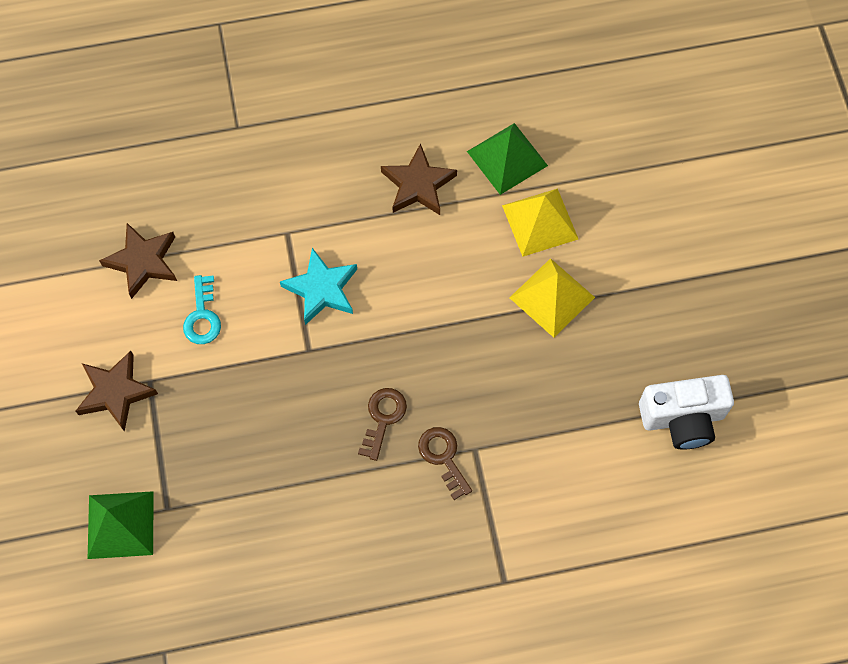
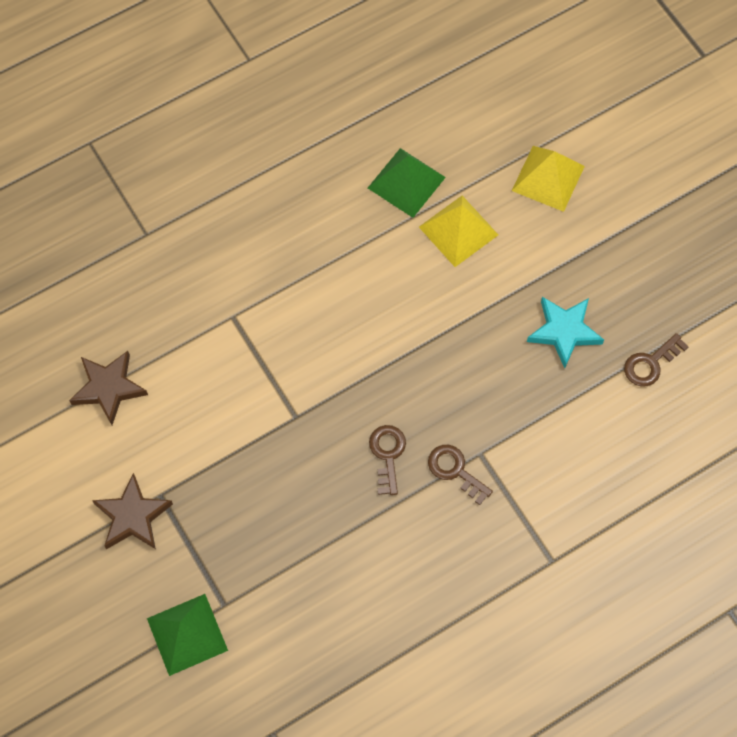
camera: 20 degrees left, 0 degrees up
(202, 316) = (185, 419): turquoise key -> none
(321, 289) = (285, 357): turquoise star -> turquoise star (564, 331)
(418, 185) = (335, 233): brown star -> none
(552, 297) = (495, 295): yellow pyramid -> yellow pyramid (548, 178)
(682, 418) = (650, 363): white camera -> brown key

